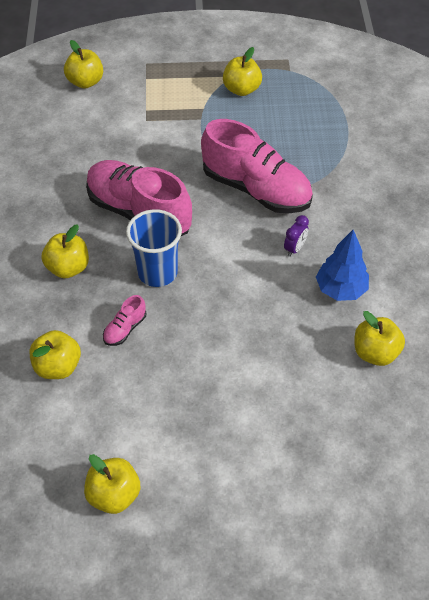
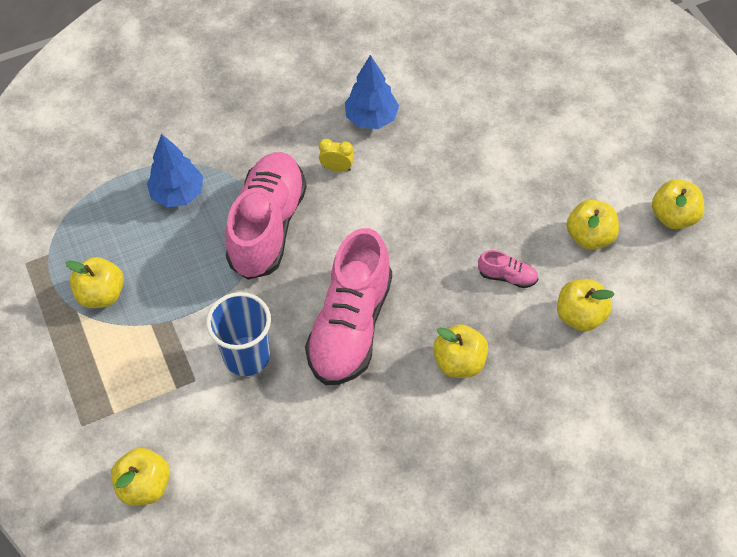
camera: 110 degrees left, 5 degrees up
(157, 272) = (424, 275): blue cup -> blue cup (247, 356)
(294, 248) = (337, 168): purple clock -> yellow clock
(312, 146) = (178, 194): none -> blue tree
(375, 352) = (431, 77): yellow apple -> yellow apple (589, 236)

